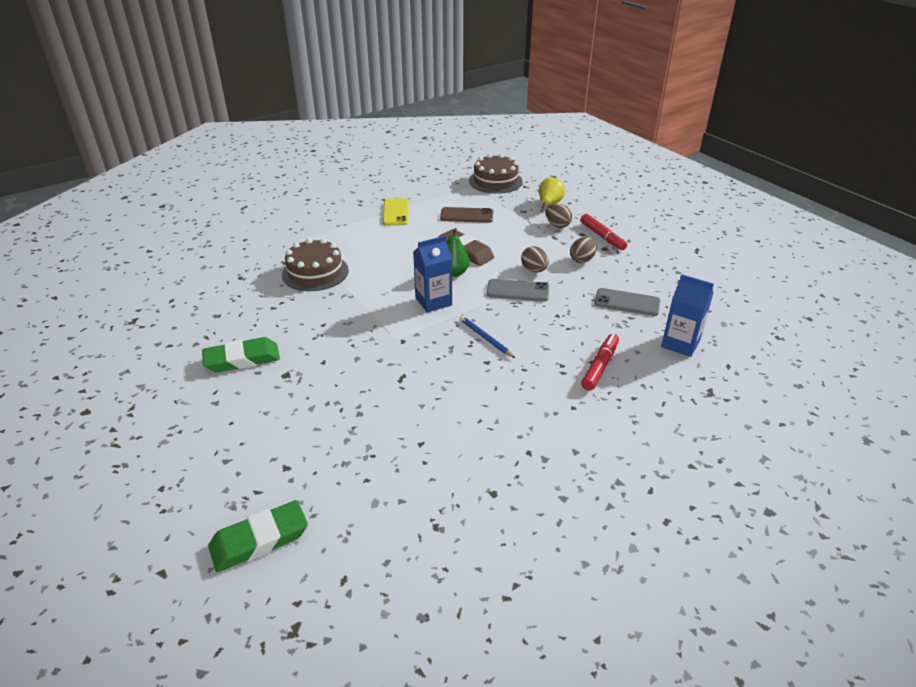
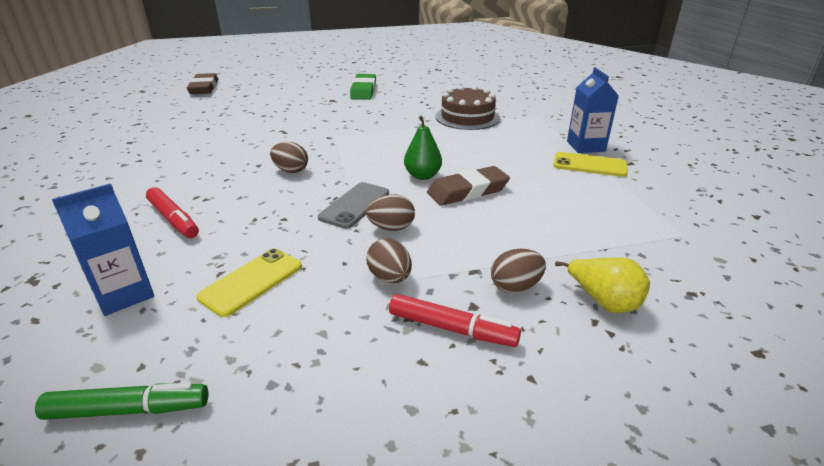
camera: 110 degrees right, 5 degrees down
(259, 540) = (204, 88): green eraser -> brown eraser
(433, 301) = (376, 157): blue carton -> blue carton (585, 146)
(466, 215) = (571, 210): brown phone -> none
(485, 338) = (291, 170): blue pencil -> brown egg
(495, 181) = (711, 263): brown cake -> none
(602, 237) = (452, 328): red marker -> red marker turned 150 degrees counterclockwise
(627, 302) = (251, 282): grey phone -> yellow phone
(728, 302) = (128, 409): none -> green marker

